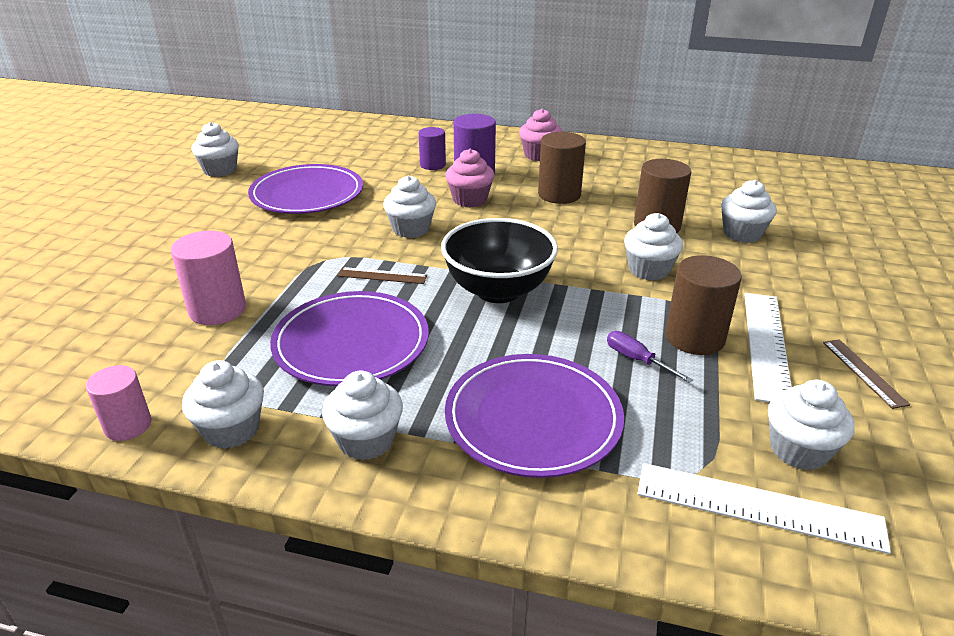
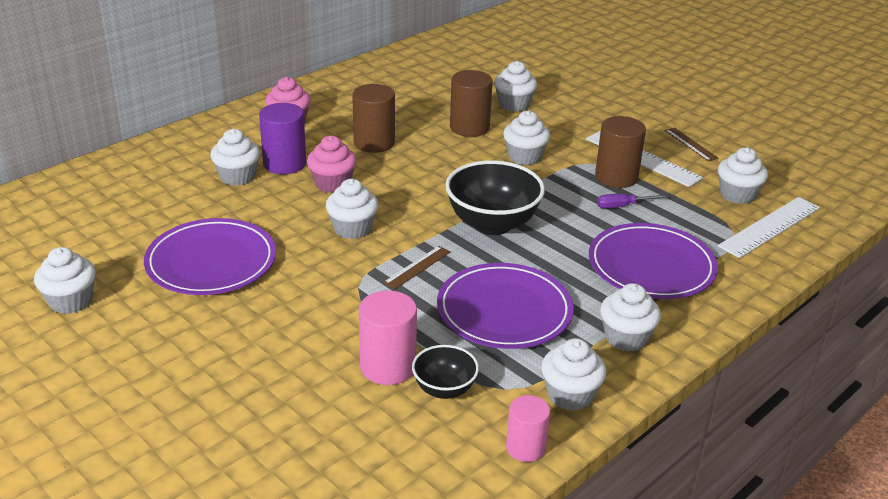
camera: 60 degrees left, 0 degrees up
(200, 349) = (444, 389): none -> black bowl
(432, 165) = (237, 177): purple cylinder -> white cupcake
(863, 372) = (690, 144): brown ruler -> brown ruler turned 45 degrees clockwise

